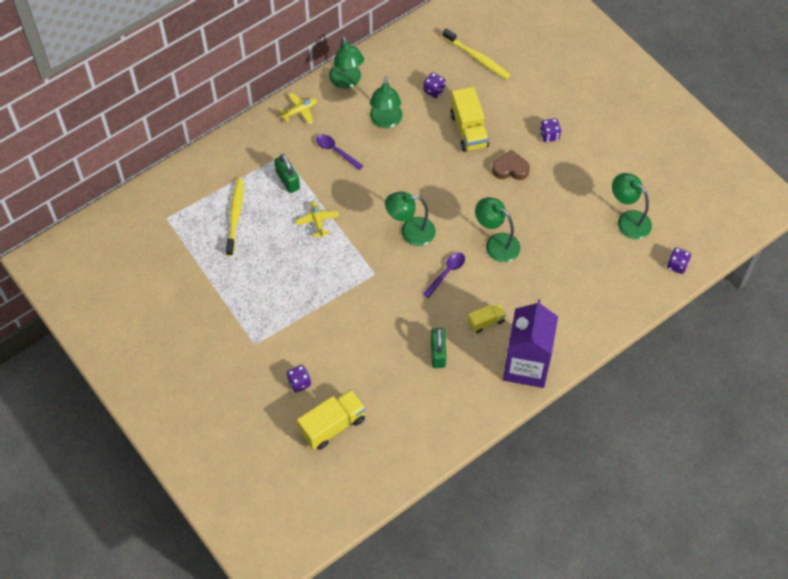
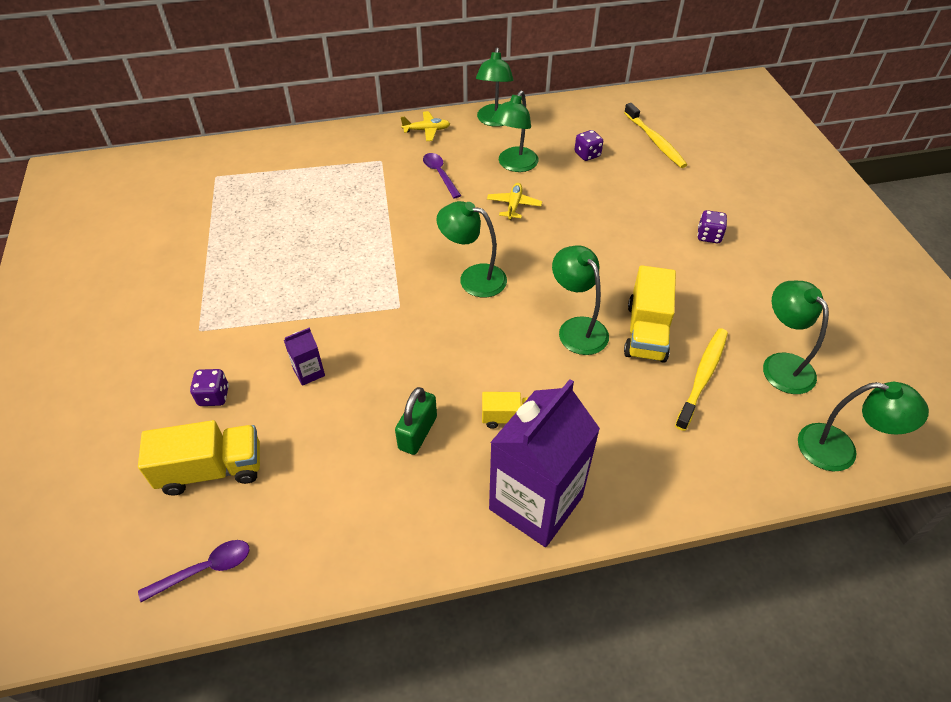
camera: 25 degrees right, 10 degrees down
(235, 216) = (286, 197): yellow toothbrush -> yellow toothbrush (702, 377)
(287, 180) = (368, 184): green padlock -> none
(317, 221) = (371, 231): yellow plane -> yellow plane (514, 205)
(347, 343) = (309, 372): none -> purple carton
(446, 273) = (491, 338): purple spoon -> purple spoon (205, 569)
(468, 130) = (607, 201): yellow truck -> yellow truck (646, 332)
(510, 169) = (640, 254): brown heart -> none
(677, 265) = (839, 450): purple dice -> green lamp

